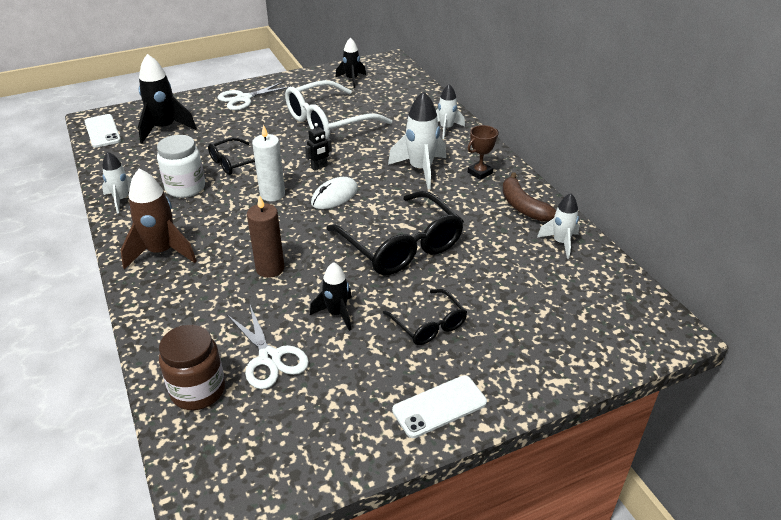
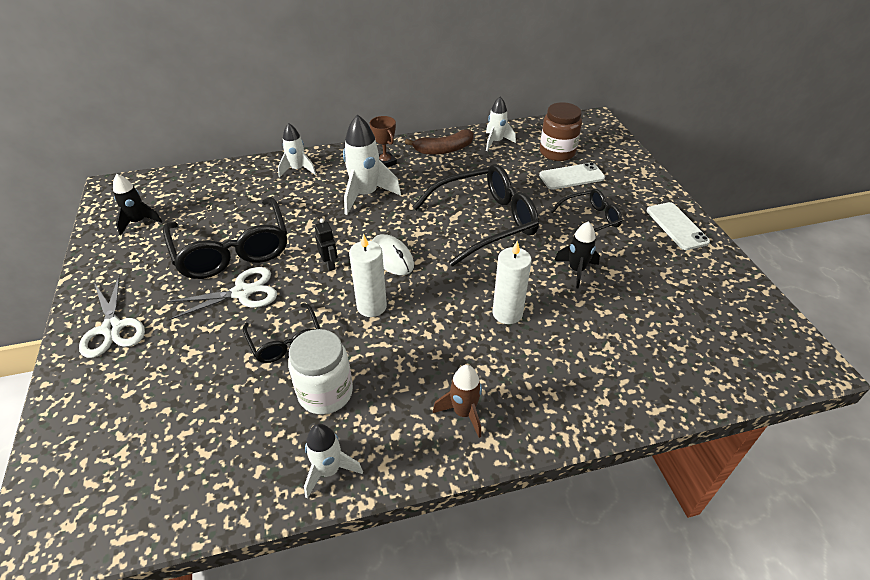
camera: 80 degrees left, 5 degrees up
(102, 131) = (93, 525): white phone -> white phone (571, 177)
(161, 252) = (463, 412): brown rocket -> brown rocket, size x0.62
(164, 129) = (143, 426): black rocket -> none
(198, 390) = (683, 371): brown jar -> brown jar (557, 152)
(270, 268) = (507, 313): brown candle -> white candle
(270, 358) = (636, 318): white scissors -> white scissors (242, 292)
(328, 122) = (232, 250): white glasses -> black glasses

